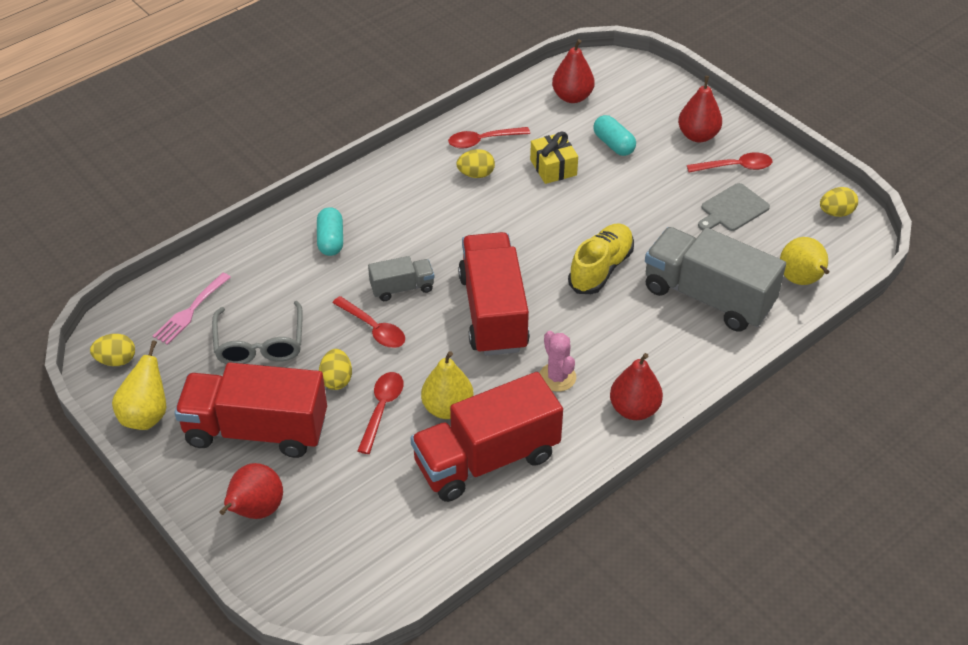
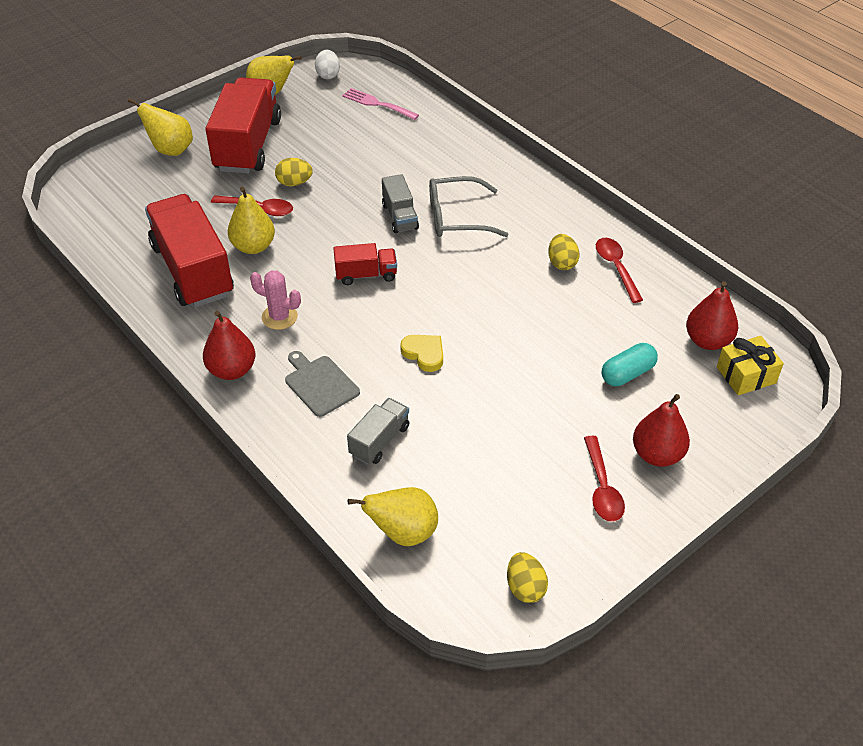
camera: 90 degrees right, 0 degrees up
(116, 360) = (328, 75): yellow egg -> white egg
(256, 510) = (171, 150): red pear -> yellow pear
(260, 344) = (338, 141): grey glasses -> grey glasses (456, 217)
(331, 240) = (461, 172): turquoise capsule -> none
(374, 329) = (350, 201): red spoon -> none
(493, 312) = (366, 275): red truck -> red truck, size x0.49
(553, 167) = (580, 321): yellow gift -> yellow gift (746, 375)
(557, 377) = (279, 317): pink cactus -> pink cactus turned 45 degrees clockwise
(601, 268) = (424, 354): yellow shoe -> yellow heart
(708, 297) = (379, 441): grey truck -> grey truck, size x0.49
(732, 209) = (524, 477): grey cutting board -> grey cutting board (320, 384)

